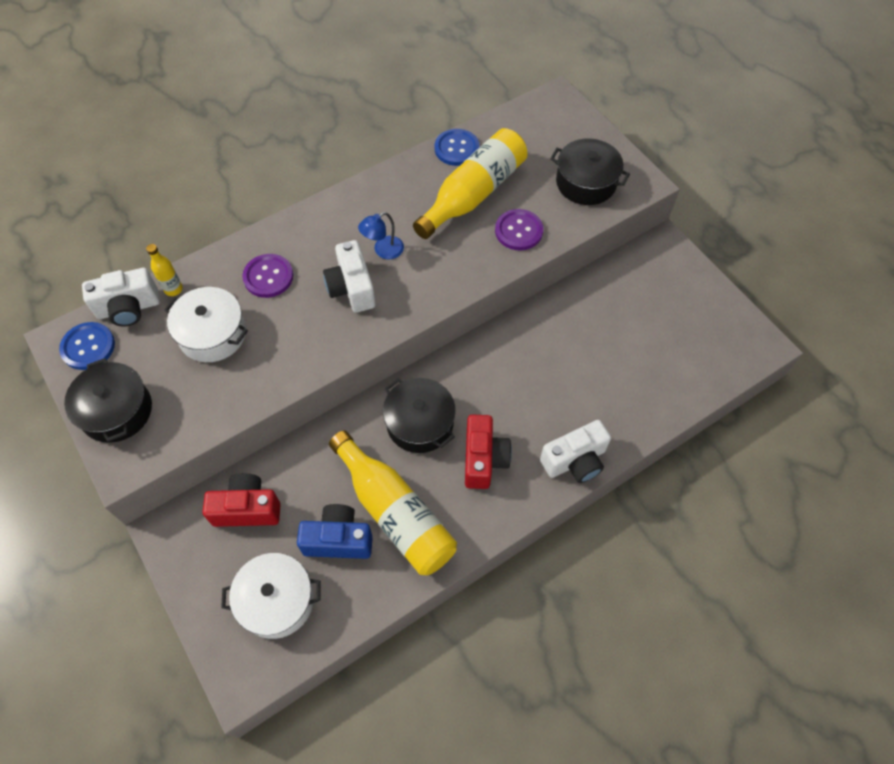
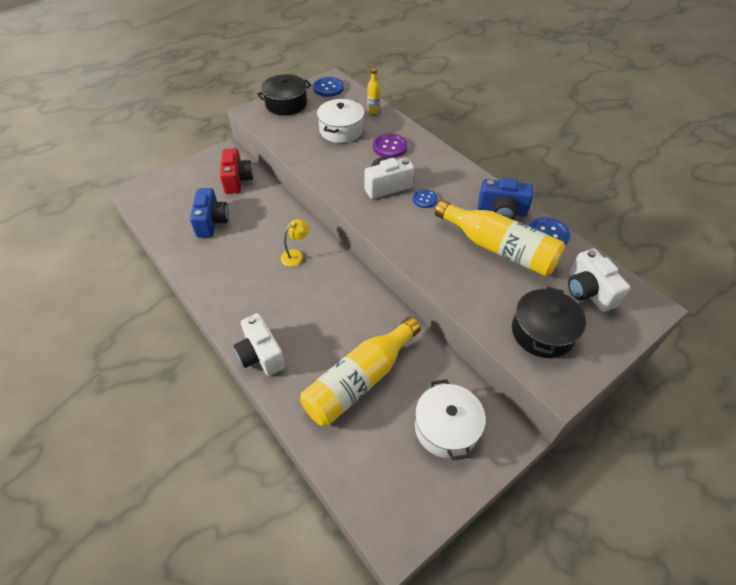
camera: 85 degrees right, 10 degrees down
(129, 308) = (357, 97): white camera -> white camera (588, 291)
(276, 600) = (177, 200): white pot -> white pot (446, 427)
(383, 251) = (424, 199): blue lamp -> blue button
(395, 512) = (227, 247): yellow bottle -> yellow bottle (359, 380)
(415, 180) = (501, 211): none -> blue camera
(420, 423) = (296, 255): black pot -> yellow lamp
(483, 459) = (265, 294): red camera -> none
(518, 231) = (466, 281): purple button -> none

